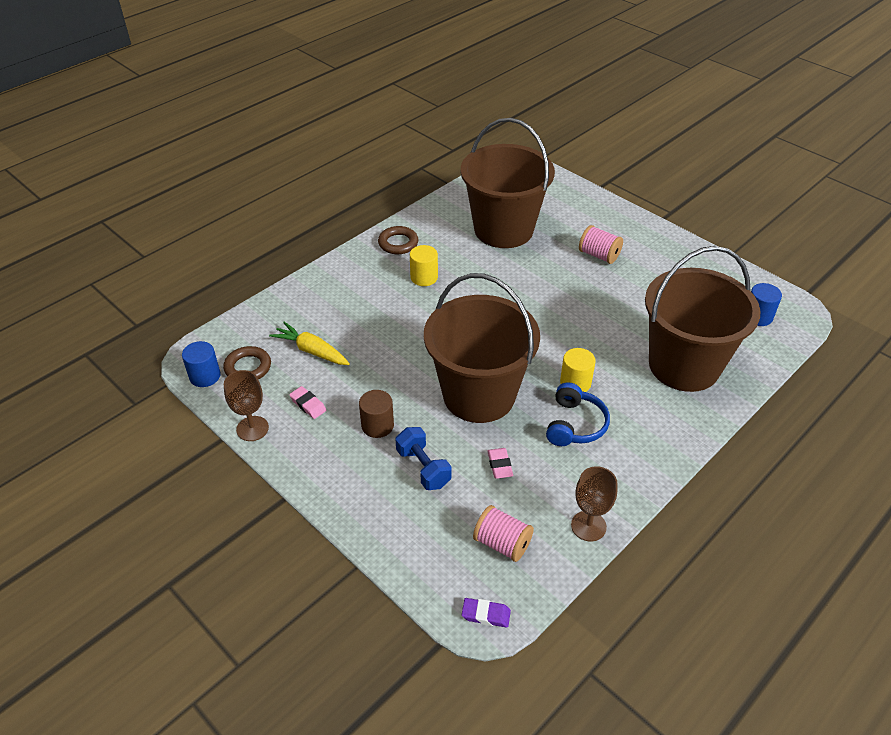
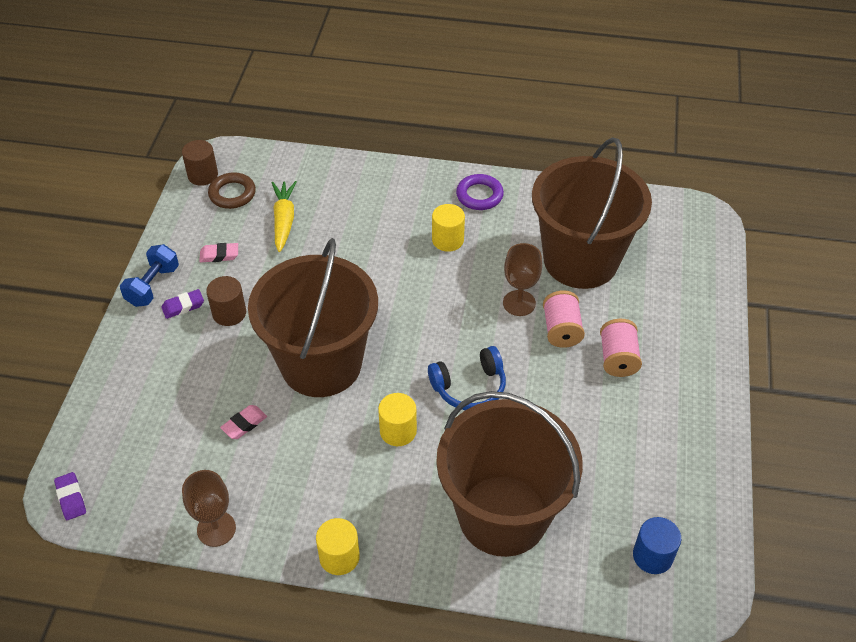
camera: 55 degrees right, 5 degrees up
(205, 376) = (203, 175): blue cylinder -> brown cylinder
(252, 428) = (168, 237): brown goblet -> brown goblet (519, 303)
(308, 405) = (219, 255): pink eraser -> pink eraser turned 75 degrees clockwise
(341, 451) = (183, 306): none -> purple eraser
(398, 243) = (479, 195): brown ring -> purple ring
(423, 468) = (202, 371): blue dumbbell -> blue dumbbell (153, 286)
(502, 543) = (154, 472): pink spool -> pink spool (561, 330)
(575, 424) = (339, 457): blue headphones -> blue headphones (469, 387)
(662, 464) = (339, 557): none -> yellow cylinder

